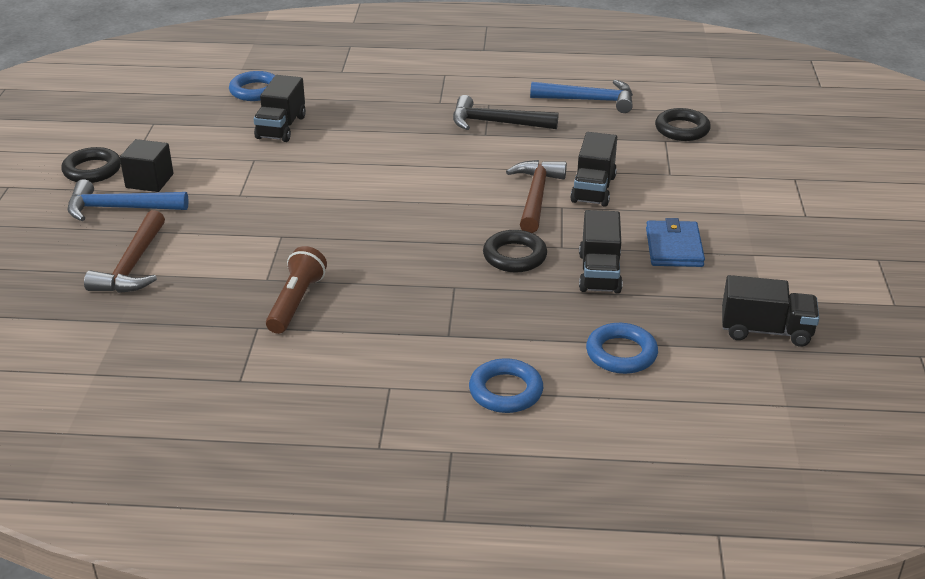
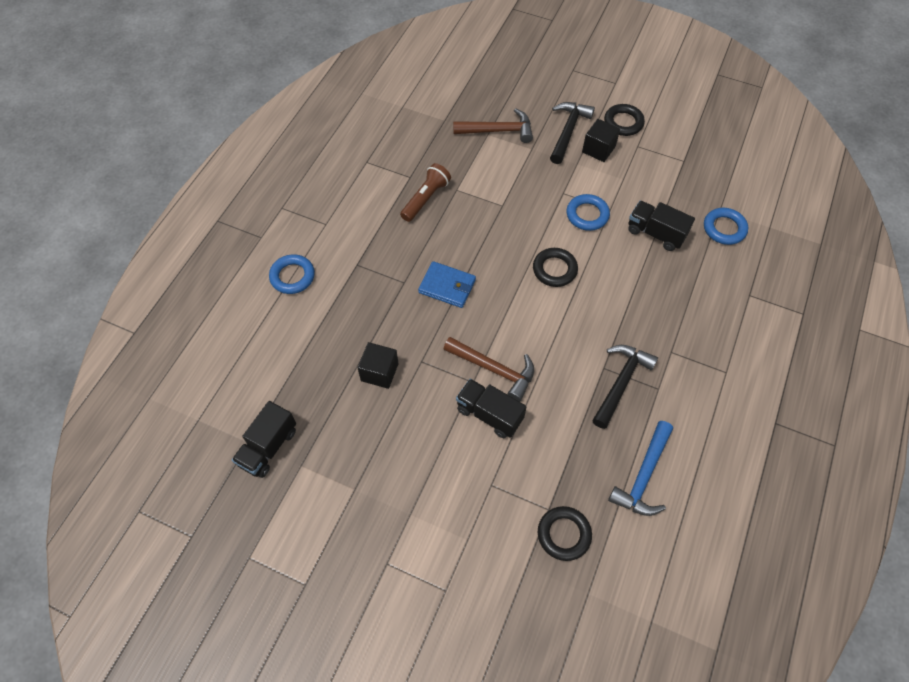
camera: 110 degrees right, 25 degrees up
(119, 208) = (568, 131): blue hammer -> black hammer
(132, 266) = (498, 131): brown hammer -> brown hammer turned 150 degrees clockwise
(296, 302) = (425, 199): brown flashlight -> brown flashlight turned 90 degrees counterclockwise
(514, 256) = (422, 328): black ring -> black ring (554, 269)
(599, 273) = (379, 372): black truck -> black cube
(621, 353) = (292, 349): blue ring -> blue ring (587, 215)
(674, 247) = (387, 435): blue wallet -> blue wallet (447, 286)

